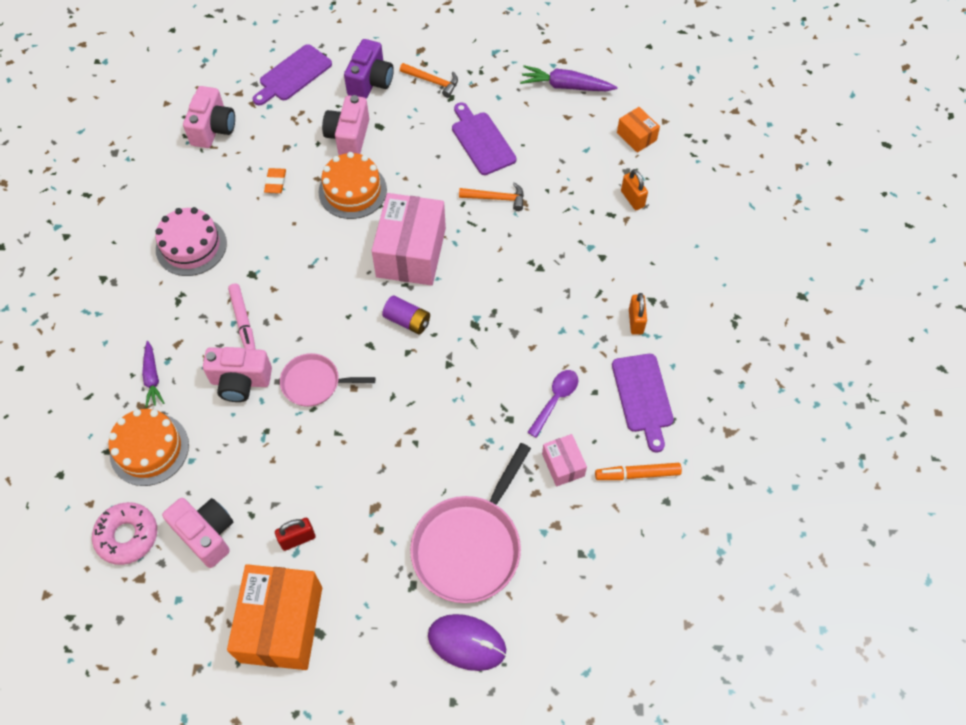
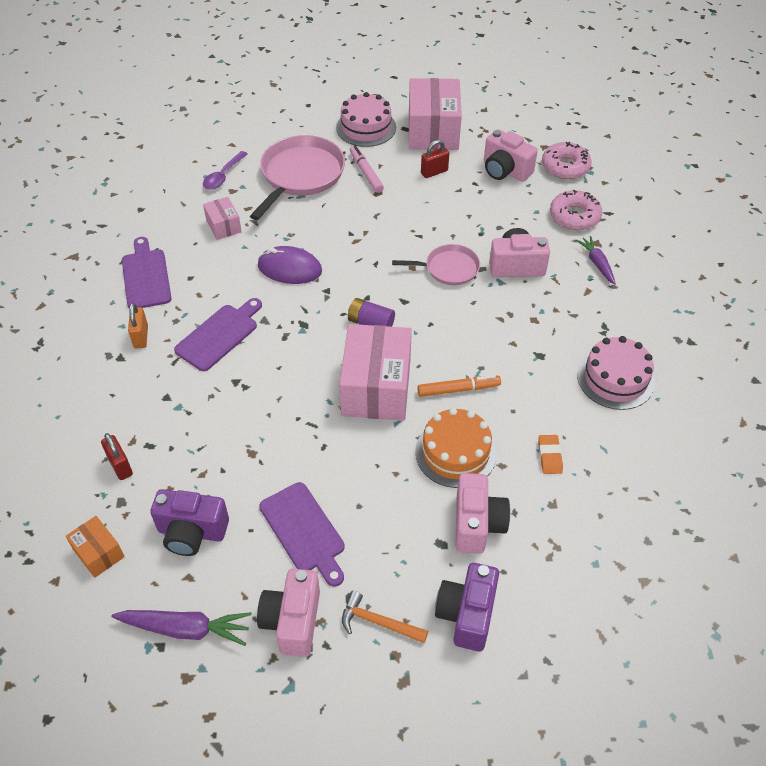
camera: 175 degrees right, 10 degrees down
(149, 449) = (574, 216): orange cake -> pink donut
(213, 129) = (654, 523): pink camera -> pink camera (292, 621)
(243, 321) = (532, 313): pink marker -> pink marker (366, 173)
(281, 624) = (433, 131): orange box -> pink box
(293, 75) = (580, 618): purple cutting board -> purple cutting board (219, 335)
(373, 639) = (366, 127): none -> pink cake
(467, 643) = (300, 129): purple mouse -> purple mouse (289, 269)
(496, 198) = (284, 455): orange hammer -> none
(555, 400) = (227, 269): purple spoon -> purple spoon (223, 176)
(567, 145) = (192, 532): none -> purple camera
(632, 199) = (120, 466): orange padlock -> red padlock
(637, 474) = (161, 224): orange marker -> orange marker (458, 389)

